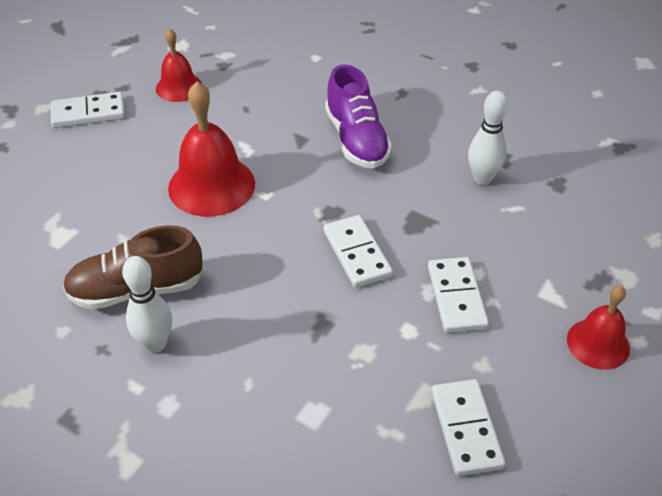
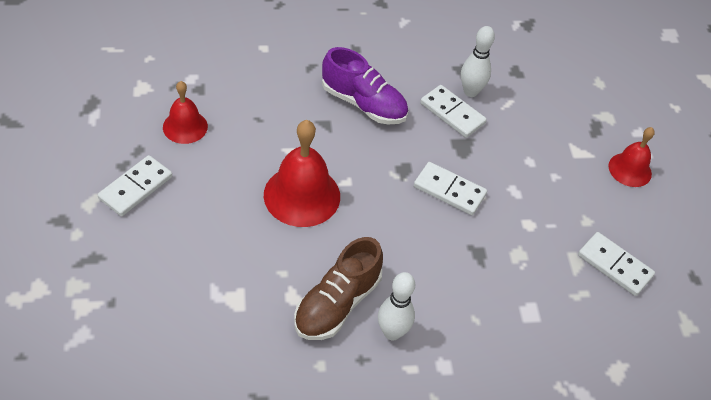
camera: 45 degrees left, 5 degrees up
(456, 297) = (533, 185): white domino -> white domino (452, 113)

